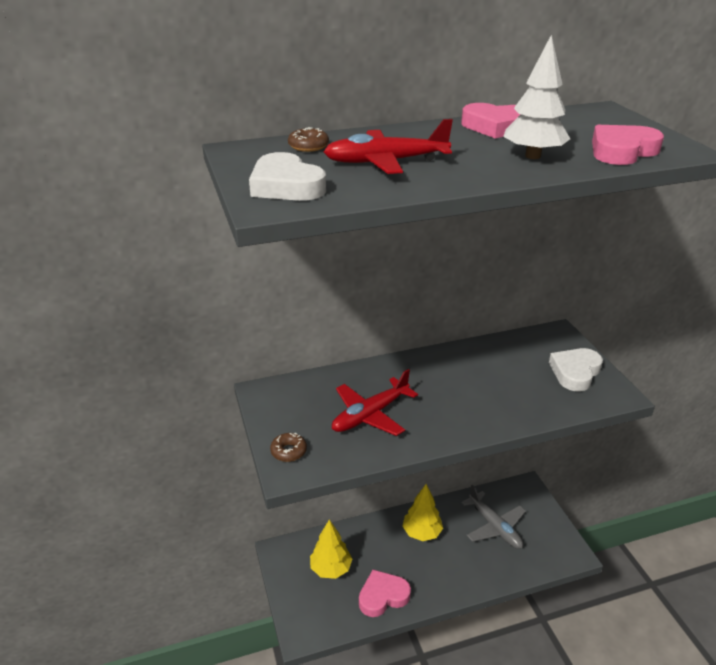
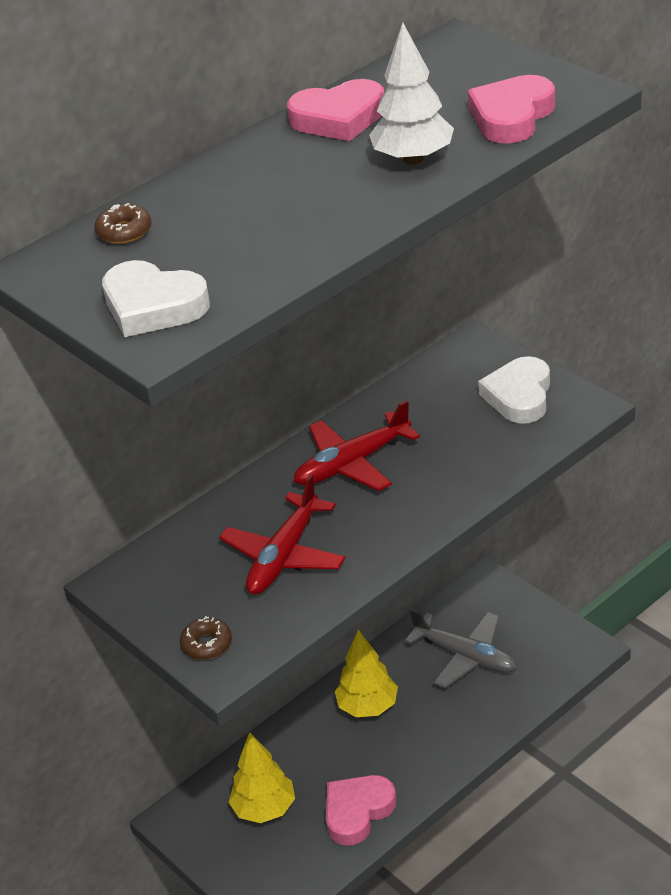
camera: 20 degrees left, 5 degrees up
(386, 162) = (244, 227): red plane -> red plane (353, 463)

